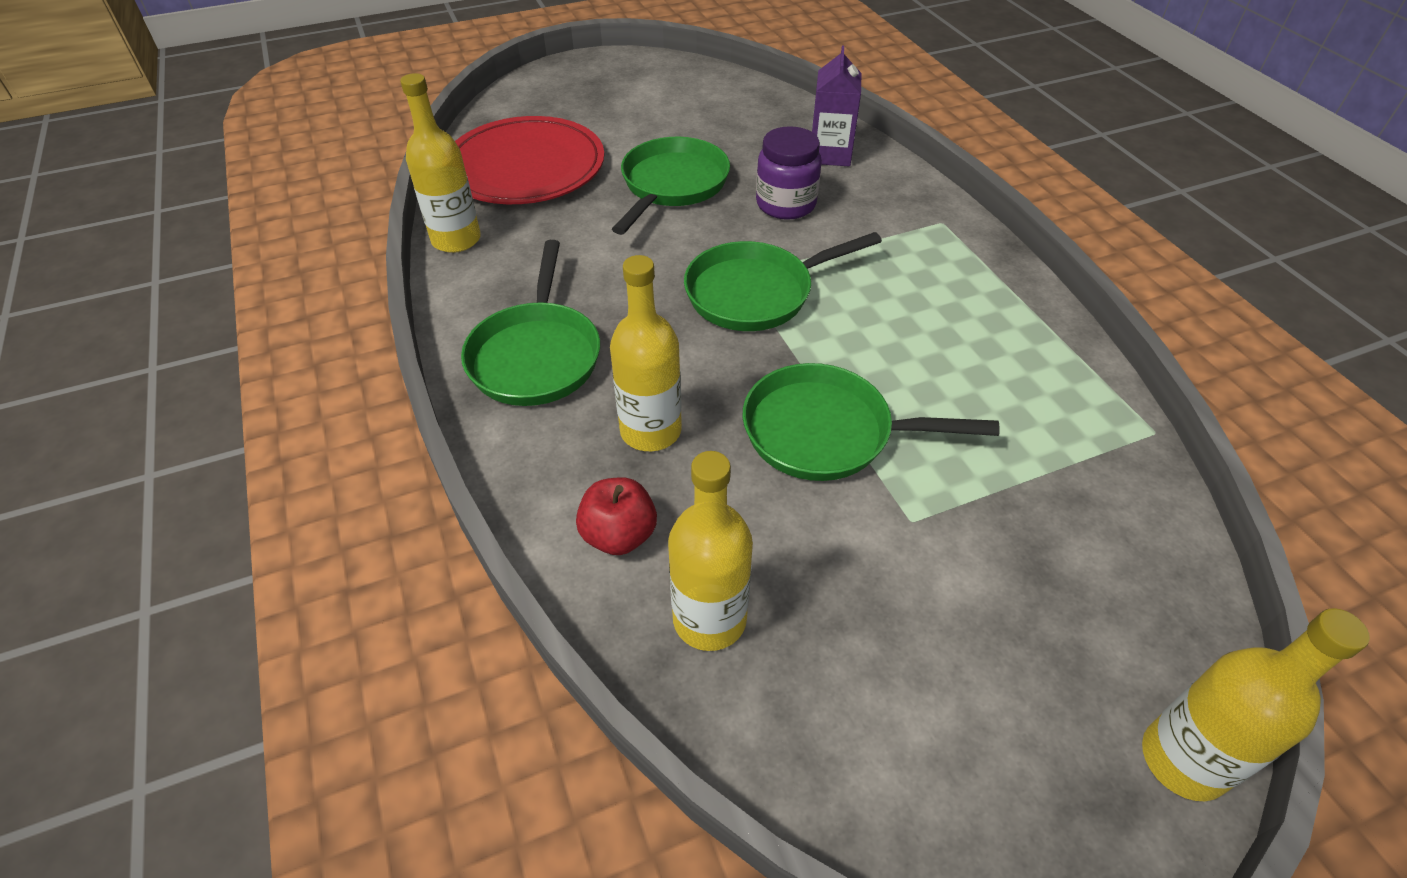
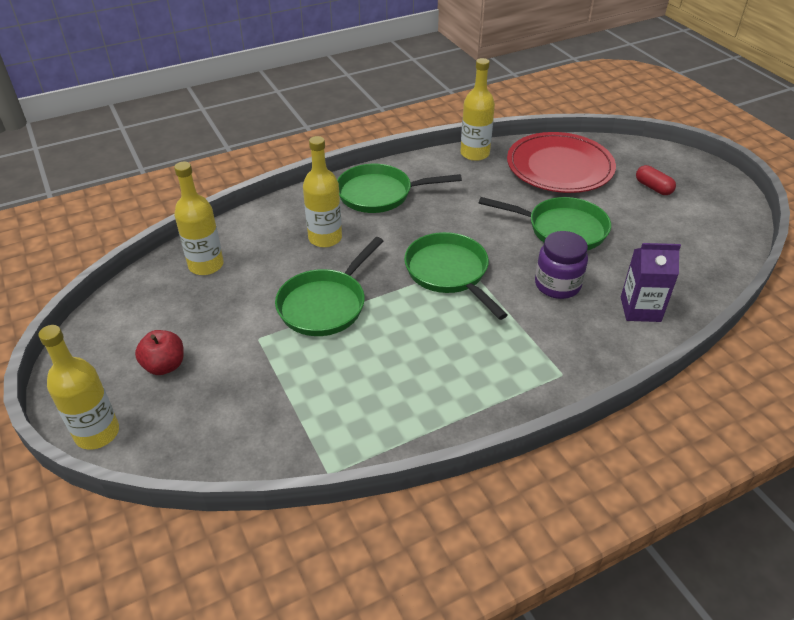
camera: 85 degrees right, 5 degrees down
(599, 106) = (653, 187): none -> red capsule
(619, 535) = (257, 234): red apple -> red apple (164, 365)
(826, 432) = (325, 304): green pan -> green pan turned 150 degrees counterclockwise

